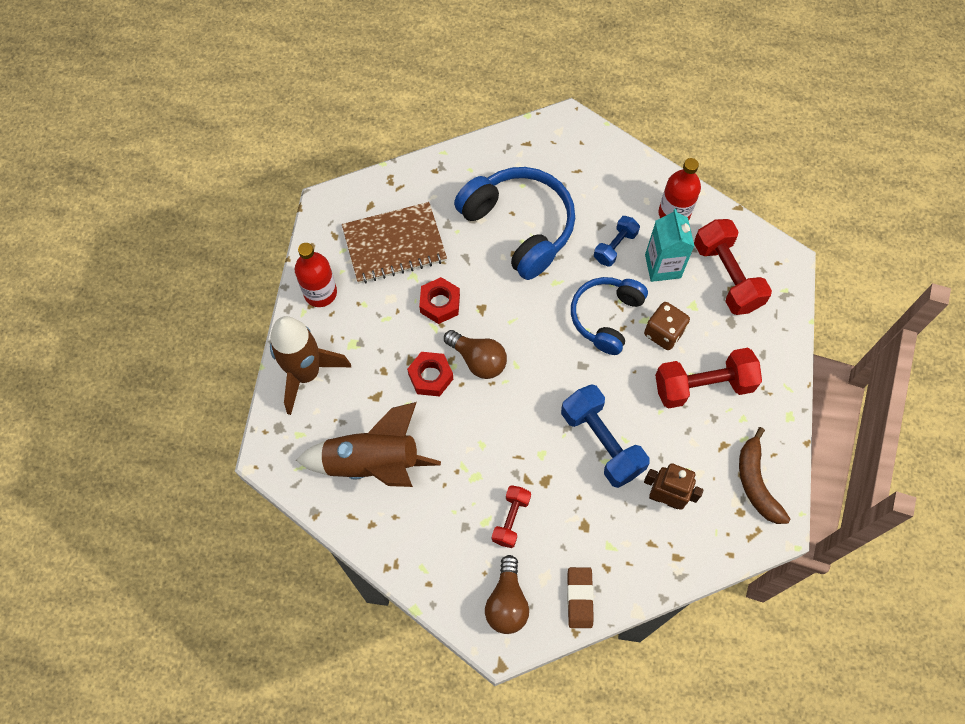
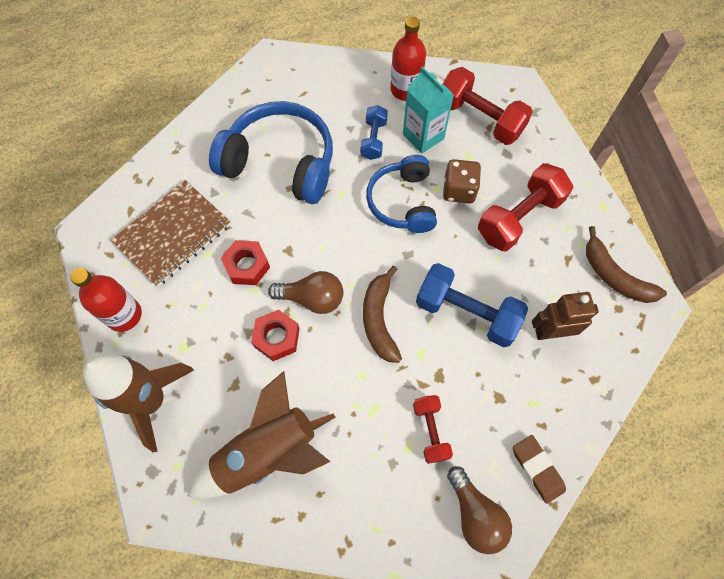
camera: 30 degrees left, 0 degrees up
(523, 407) = (379, 319): none -> brown banana

